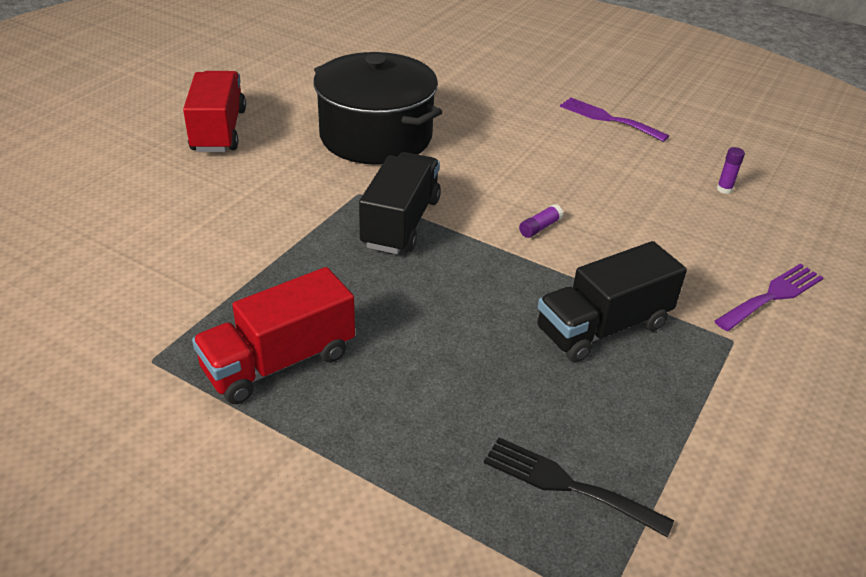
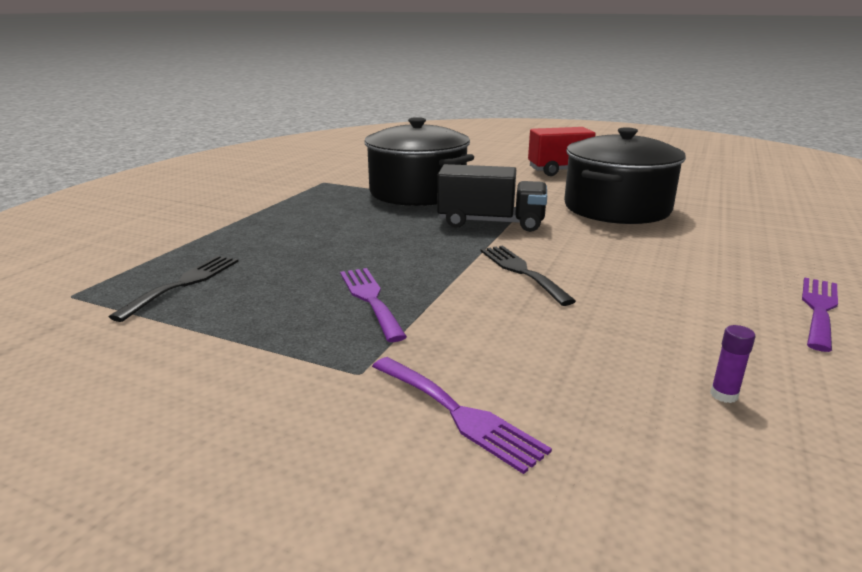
camera: 85 degrees right, 15 degrees down
(259, 264) = (417, 192): none -> black pot
(279, 362) = (321, 204): red truck -> none
(540, 227) = (521, 271): purple glue stick -> black fork
(602, 327) = (370, 299): black truck -> purple fork

